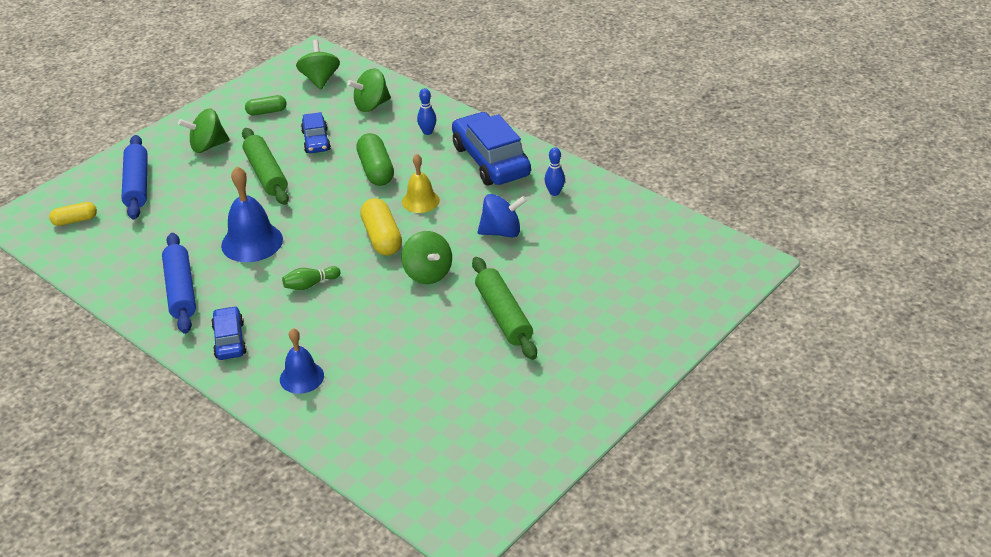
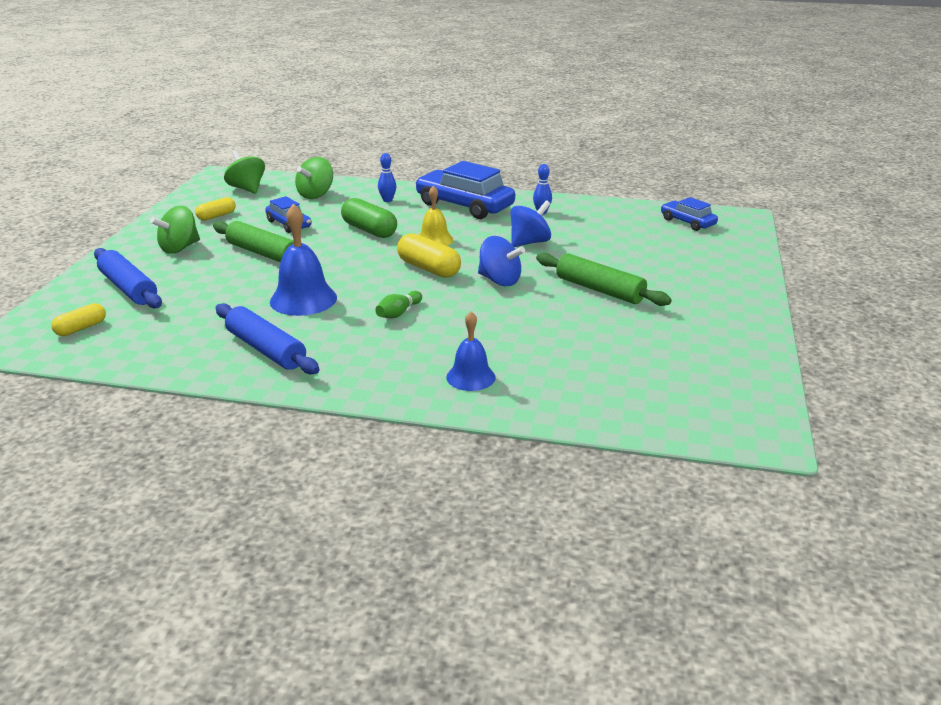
camera: 30 degrees left, 10 degrees down
(229, 340) = (363, 371): blue car -> blue car (687, 222)
(266, 112) = (216, 216): green capsule -> yellow capsule
(427, 273) = (499, 280): green spinning top -> blue spinning top

